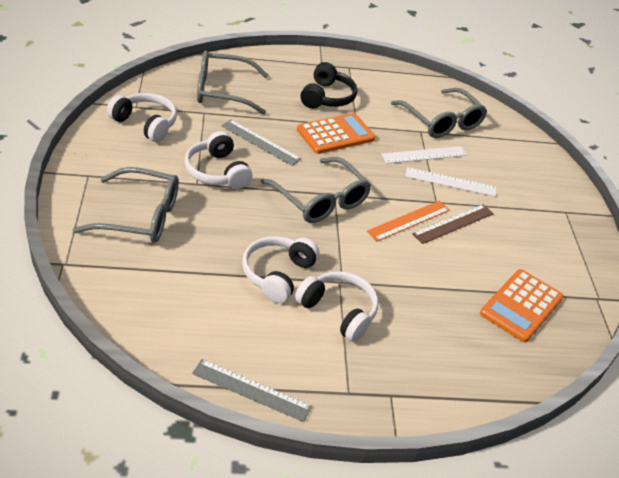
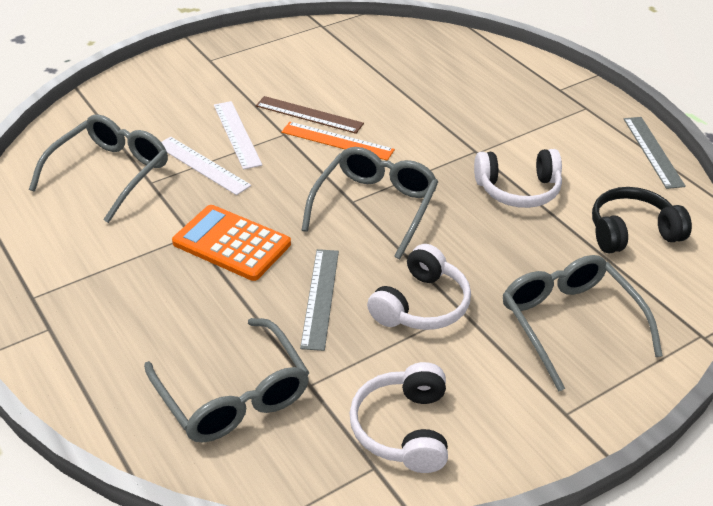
camera: 115 degrees left, 0 degrees up
(327, 97) = (145, 285): black headphones -> black headphones (632, 232)
(338, 311) = (513, 140): white headphones -> none
(521, 306) = (380, 56): orange calculator -> none

